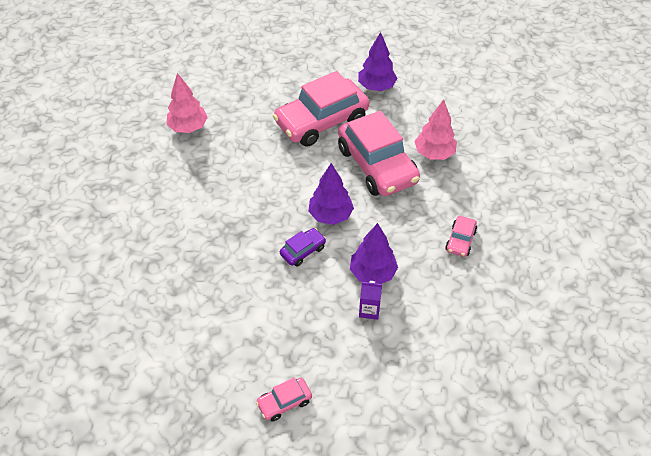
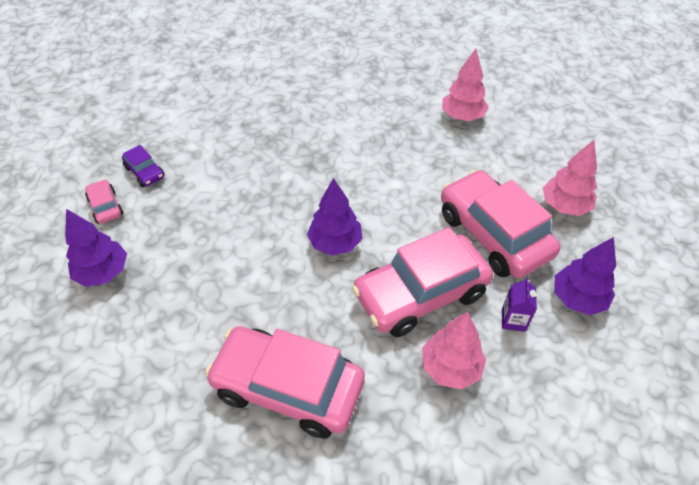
camera: 90 degrees right, 0 degrees up
(295, 81) = (564, 206): none -> pink tree
(303, 251) = (284, 218): purple car -> purple car (145, 172)
(369, 310) = (195, 278): purple carton -> purple carton (513, 320)
(372, 273) = (246, 283): purple tree -> purple tree (103, 272)
(460, 240) = (288, 388): pink car -> pink car, size x2.29

